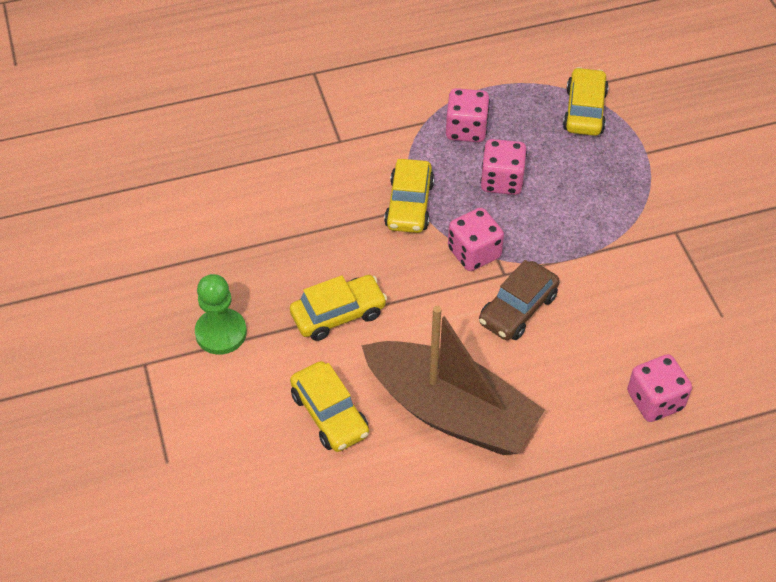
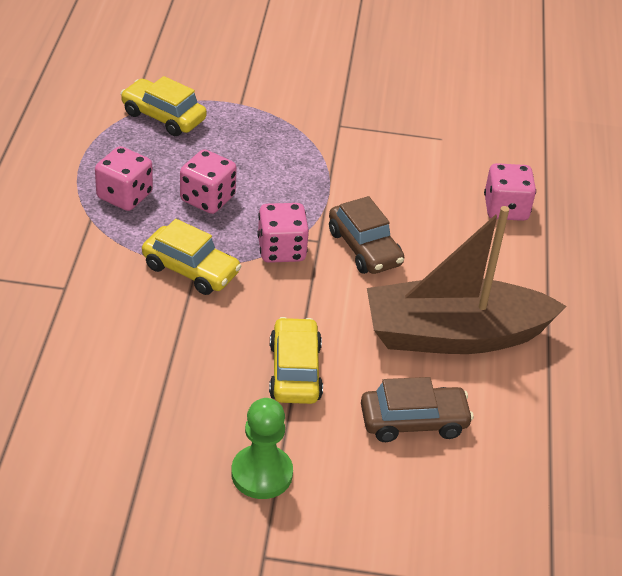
camera: 70 degrees left, 10 degrees down
(329, 414) = (413, 422): yellow car -> brown car
(451, 411) = (454, 335): brown boat -> brown boat turned 150 degrees counterclockwise

